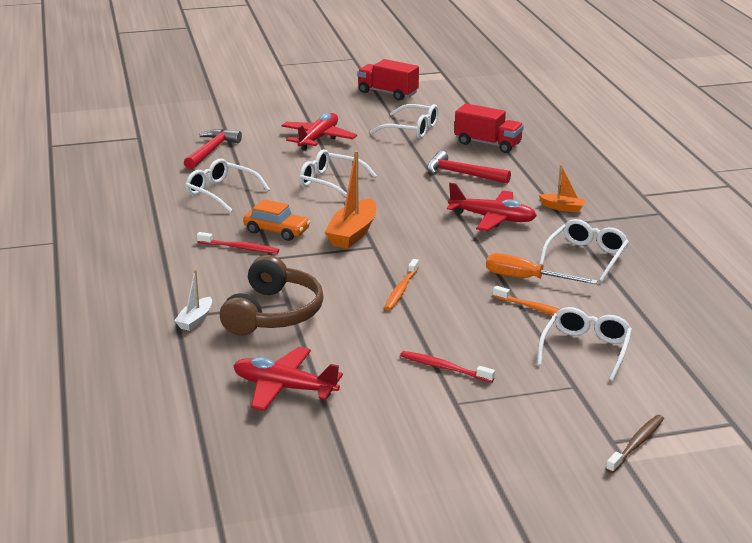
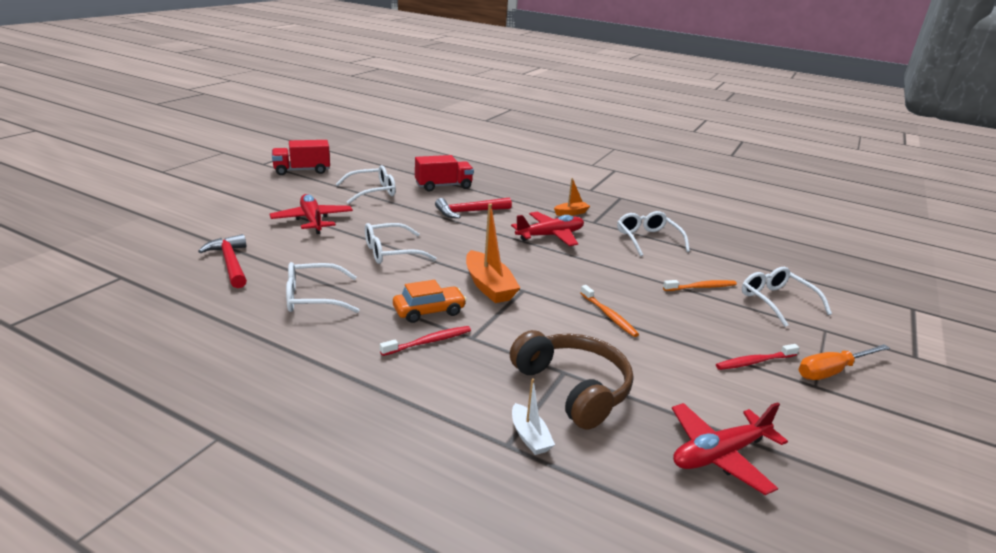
camera: 50 degrees left, 0 degrees up
(526, 279) = (652, 269): orange screwdriver -> orange screwdriver (832, 371)
(636, 444) = (925, 350): brown toothbrush -> none

